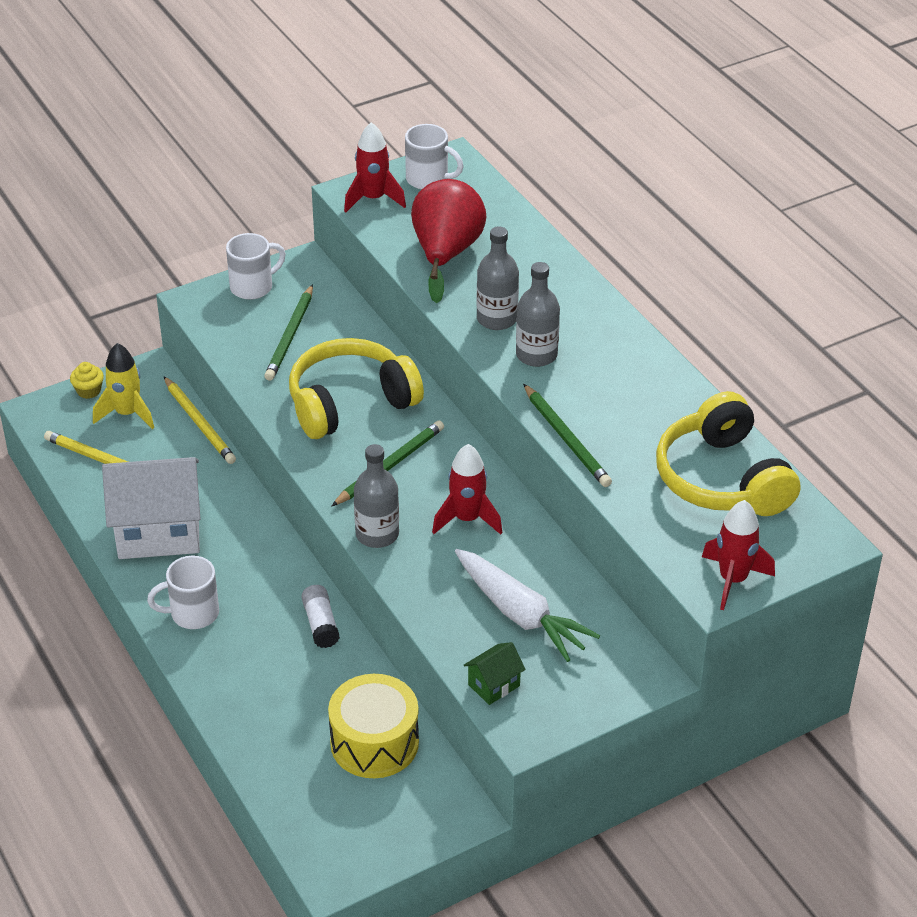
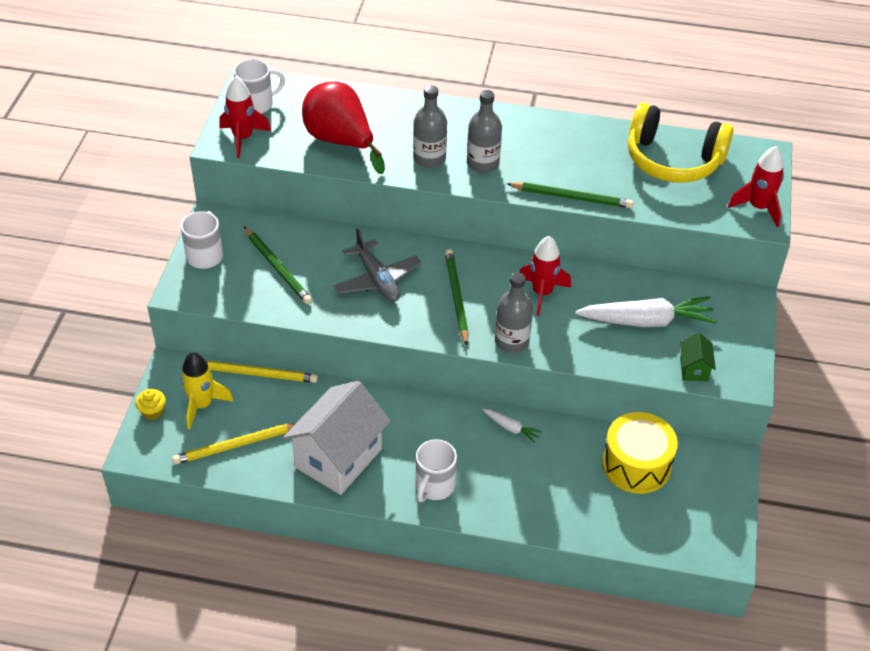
camera: 50 degrees left, 5 degrees up
(320, 624) = (511, 428): white glue stick -> white carrot
(350, 403) = (377, 280): yellow headphones -> grey plane

